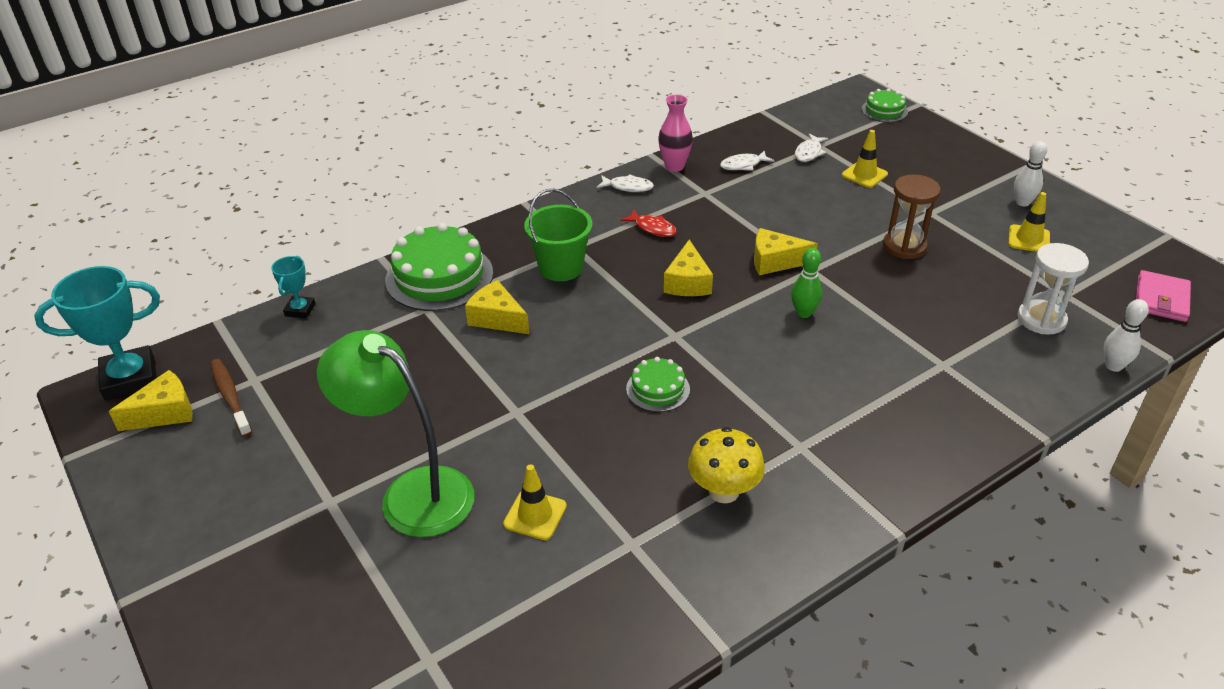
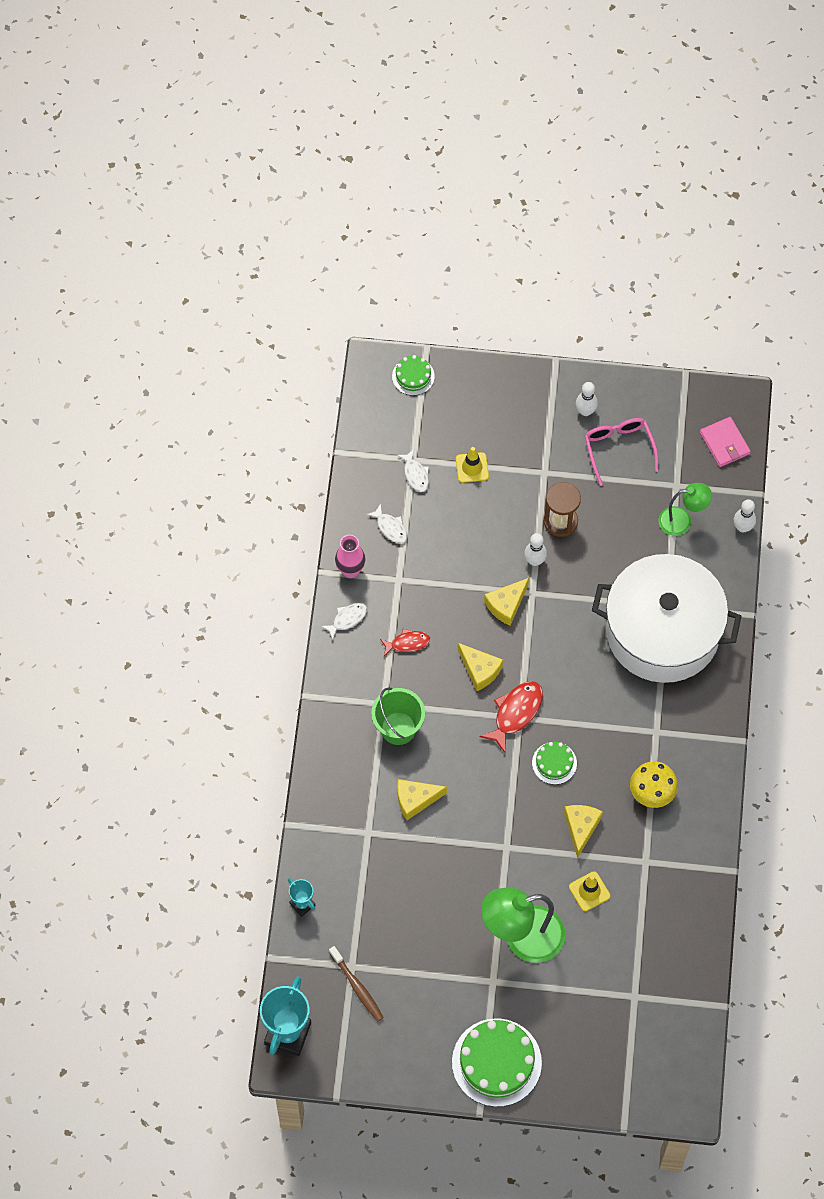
camera: 50 degrees left, 25 degrees up
(165, 412) = (340, 1028): yellow cheese -> yellow cheese (581, 828)
(230, 397) = (357, 987): brown toothbrush -> brown toothbrush turned 135 degrees counterclockwise
(439, 276) = (341, 803): green cake -> green cake (496, 1062)
(676, 330) = (515, 713): none -> red fish
(743, 165) = (390, 527): white fish -> white fish turned 60 degrees counterclockwise
(804, 313) = (564, 634): green bowling pin -> none
(843, 253) = (534, 561): none -> white bowling pin
(914, 378) = (662, 631): none -> white pot
(1029, 239) = (618, 448): yellow traffic cone -> pink glasses
(1041, 319) = (682, 521): white hourglass -> green lamp

